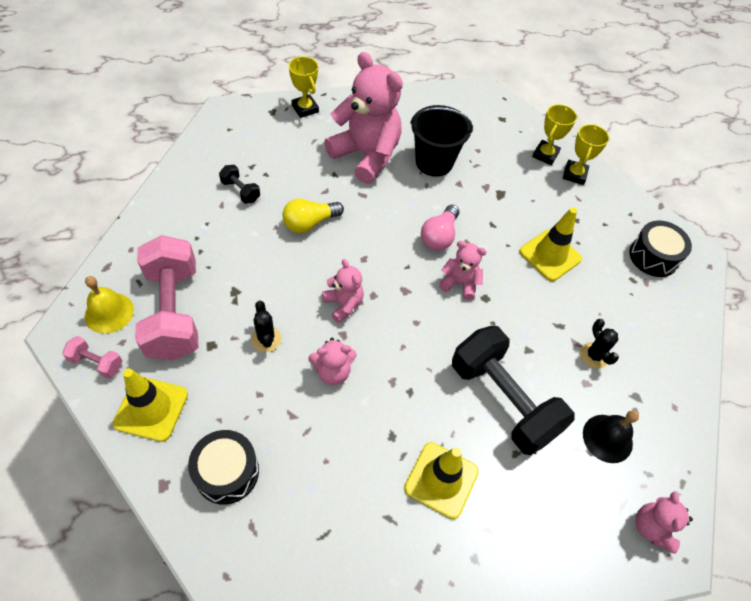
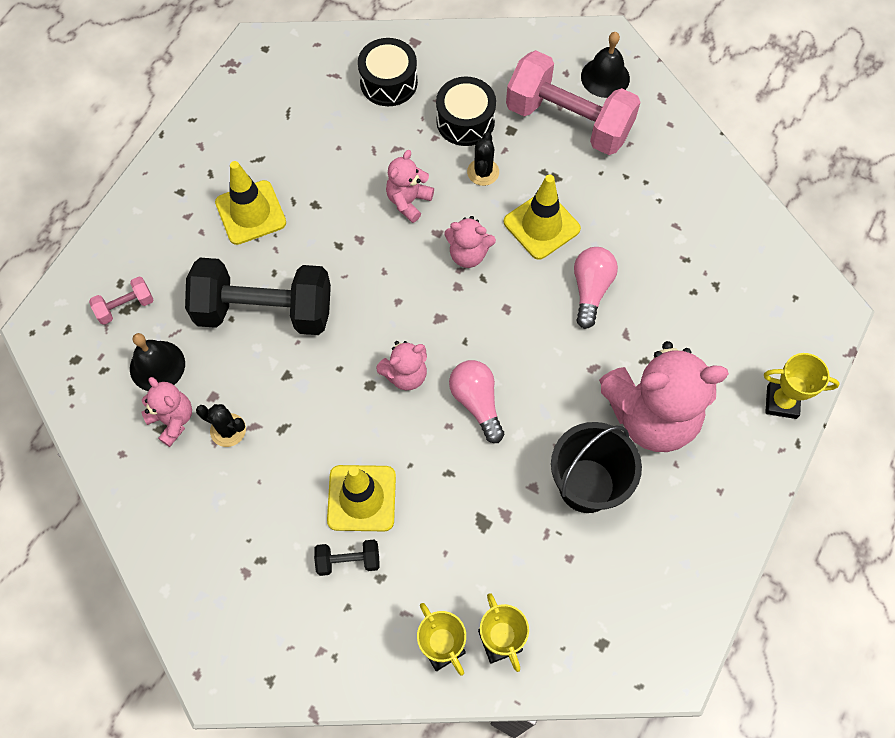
camera: 135 degrees right, 10 degrees up
(96, 363) = (558, 48): pink dumbbell -> pink dumbbell (125, 306)
(109, 312) = (605, 77): yellow bell -> black bell
(151, 409) = (484, 63): yellow traffic cone -> yellow traffic cone (541, 225)
(240, 191) = (683, 253): black dumbbell -> black dumbbell (348, 560)
(266, 339) = (483, 172): black cactus -> black cactus turned 75 degrees clockwise
(310, 223) = (590, 290): yellow light bulb -> pink light bulb
(651, 528) = (72, 330): pink teddy bear -> pink teddy bear (173, 420)
(653, 257) = (263, 617): black drum -> black drum (465, 121)

